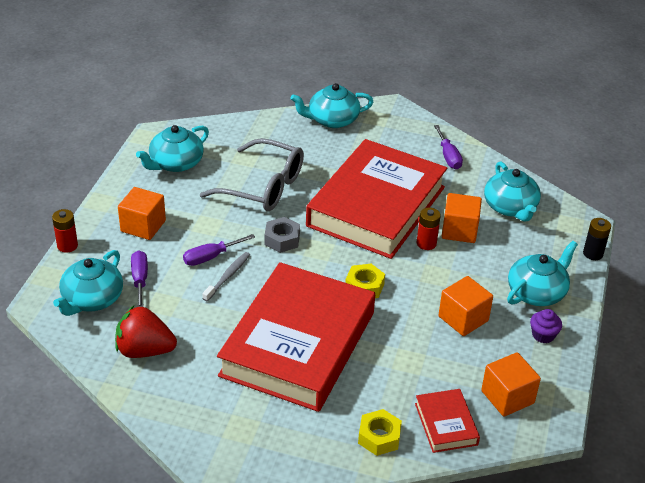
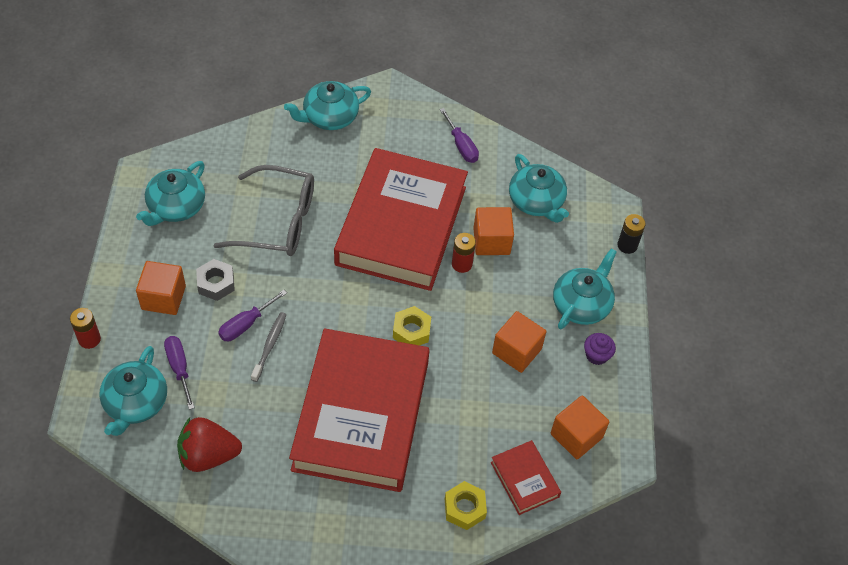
camera: 15 degrees left, 15 degrees up
(282, 239) = (314, 287): grey nut -> grey nut (216, 283)

